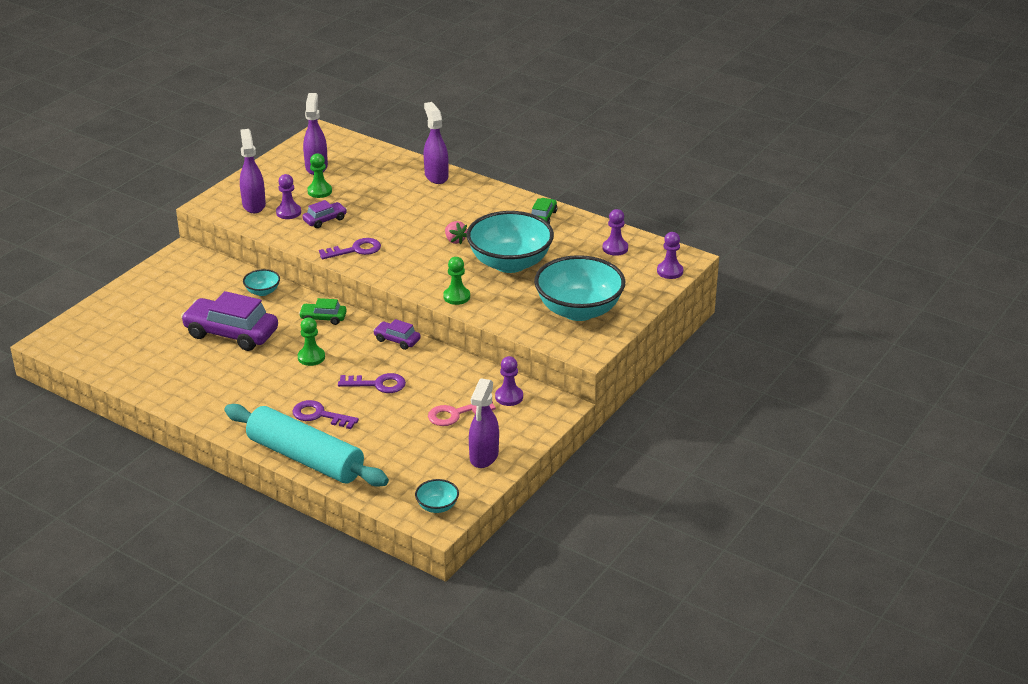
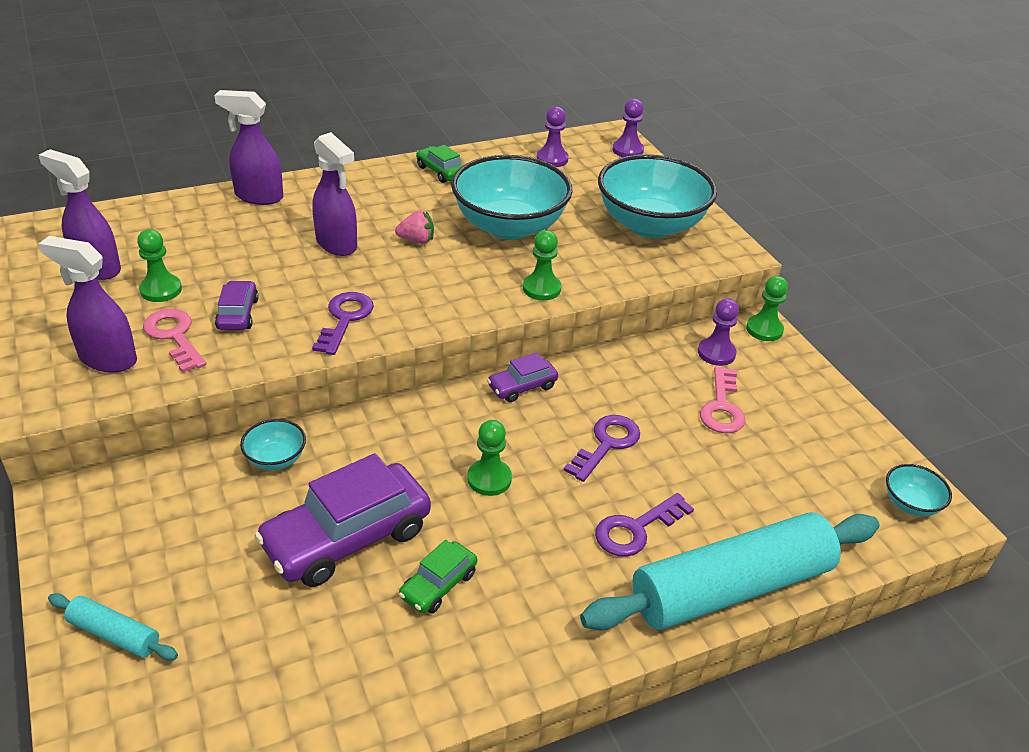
camera: 60 degrees left, 5 degrees up
(126, 302) = (114, 634): none -> turquoise rolling pin
(288, 212) = (174, 336): purple pawn -> pink key
(323, 318) = (406, 428): green car -> green car (438, 585)
(484, 457) = (825, 422): purple spray bottle -> purple spray bottle (337, 244)
(558, 408) = (764, 329): none -> green pawn

